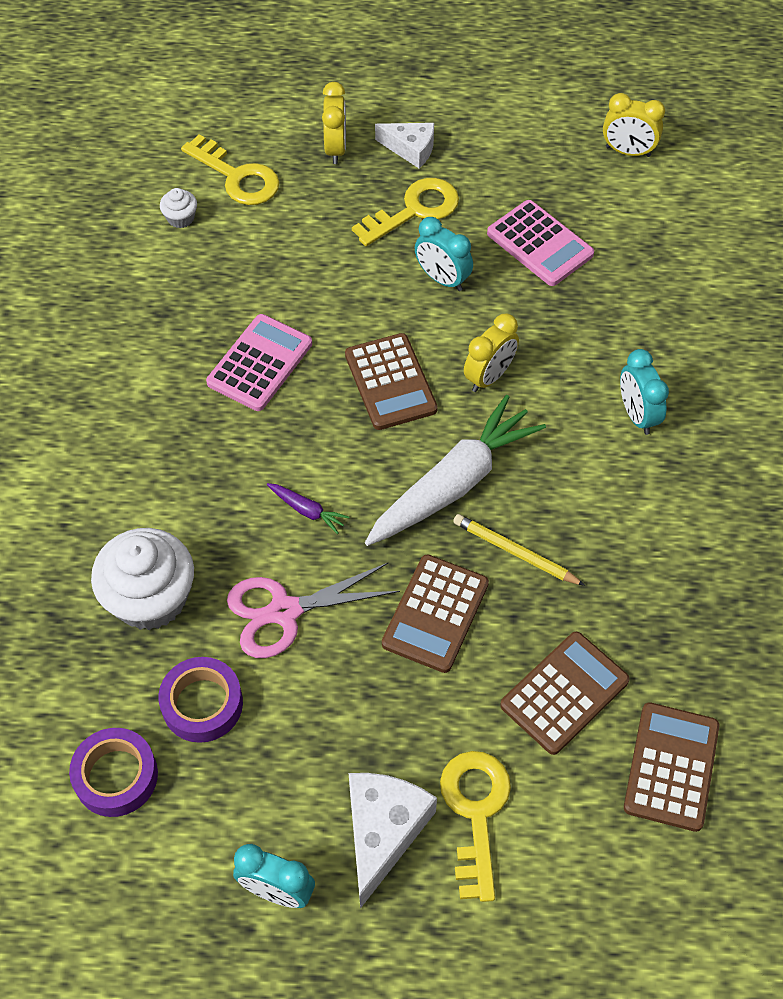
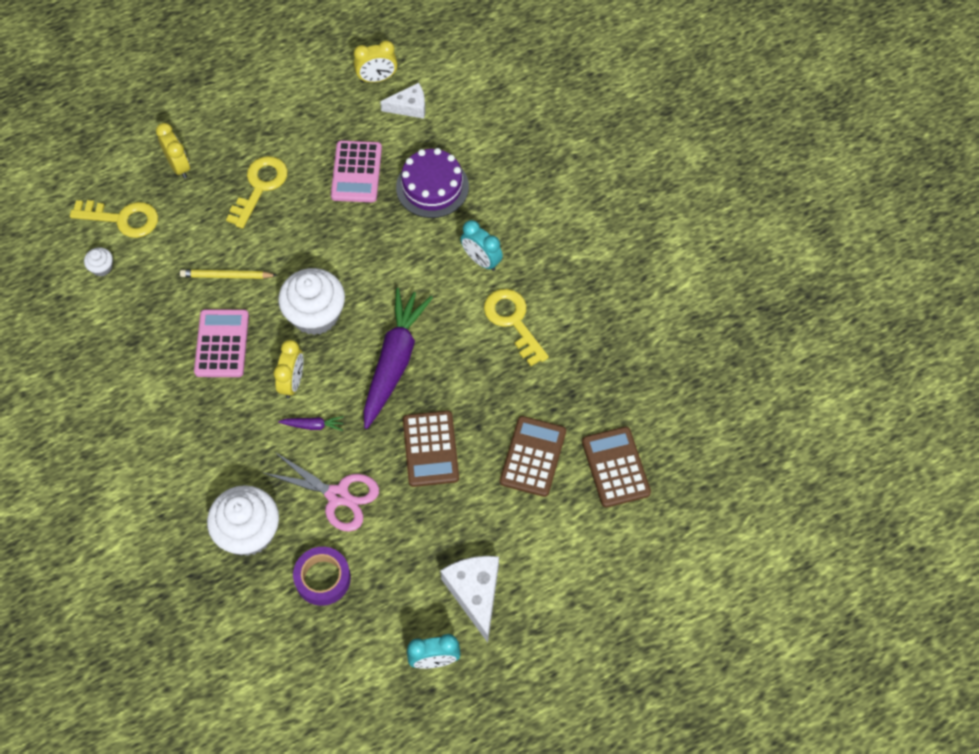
camera: 30 degrees left, 5 degrees up
(116, 776) = (297, 649): purple tape -> none
(284, 611) = (338, 496): pink scissors -> pink scissors turned 105 degrees counterclockwise
(390, 382) = (315, 314): brown calculator -> white cupcake
(410, 149) = (231, 143): white cheese -> white cheese (409, 107)
(442, 279) = (307, 227): turquoise clock -> none
(454, 484) = (394, 361): white carrot -> purple carrot
(475, 813) = (521, 553): yellow key -> yellow key (513, 322)
(489, 377) = (376, 280): yellow clock -> yellow clock (292, 382)
(515, 552) = (456, 386): yellow pencil -> yellow pencil (226, 276)
(540, 244) = (356, 172): pink calculator -> pink calculator turned 75 degrees clockwise
(624, 301) = (432, 187): none -> purple cake

